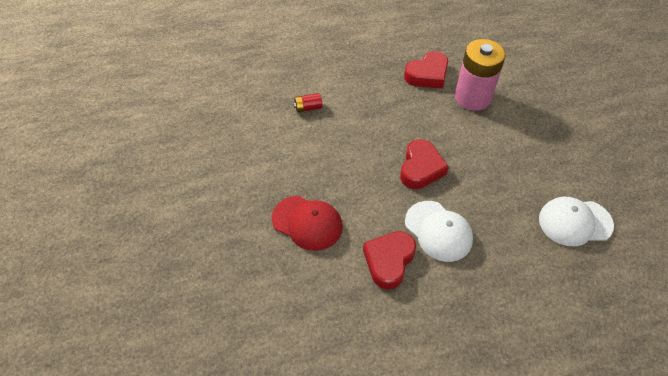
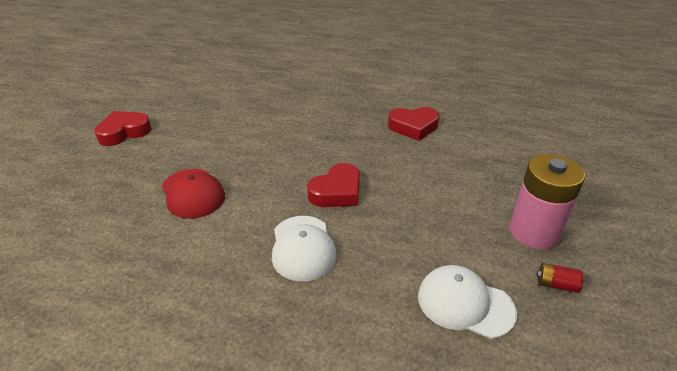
camera: 30 degrees right, 15 degrees down
(308, 108) = (282, 117): red battery -> red battery (556, 284)
(389, 261) = (230, 252): red heart -> red heart (124, 132)
(472, 97) = (443, 156): pink battery -> pink battery (534, 232)

